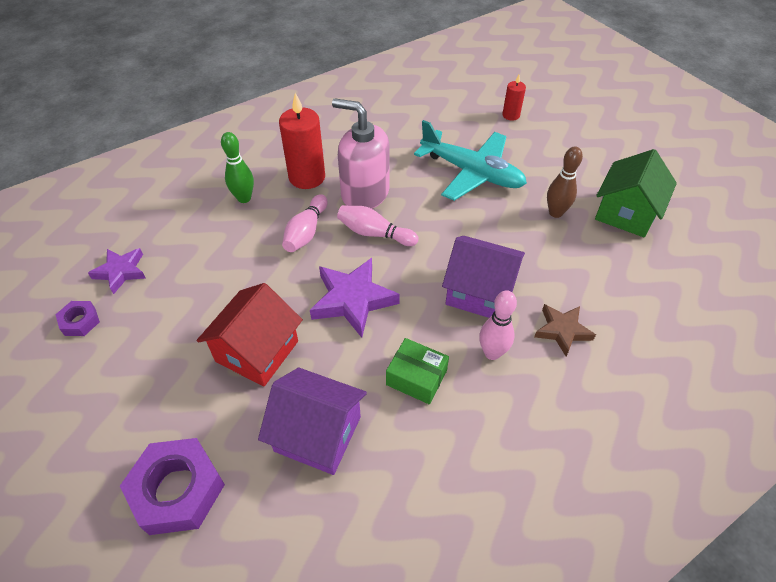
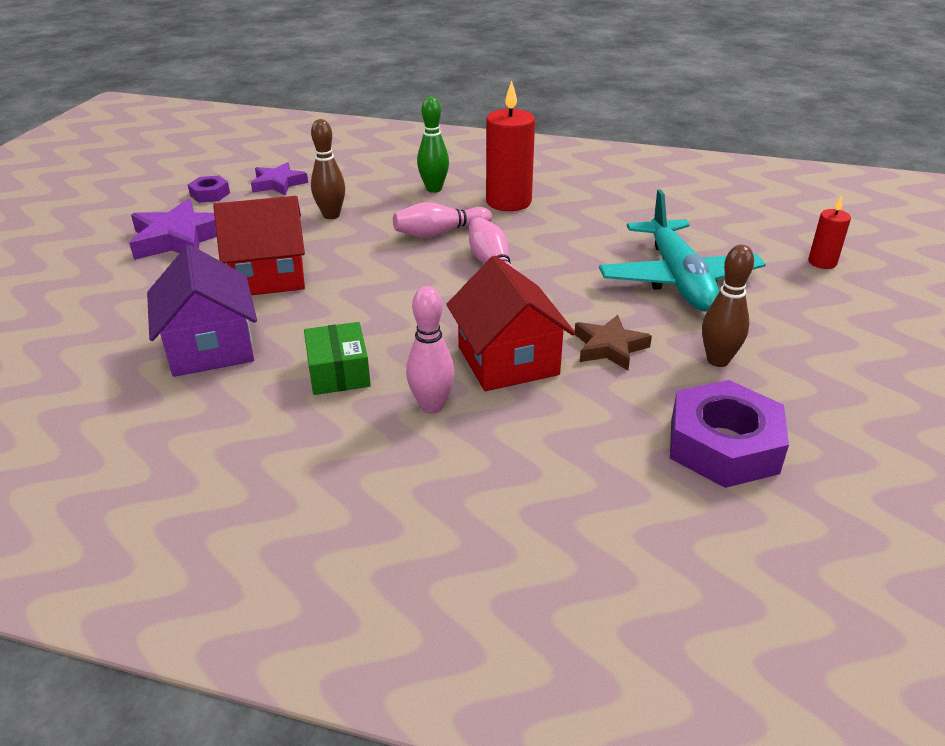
camera: 50 degrees right, 15 degrees down
(177, 490) = (90, 309): purple nut -> purple nut (723, 445)
(212, 270) = (331, 215): none -> brown bowling pin
(353, 300) = (390, 293): purple star -> purple star (179, 239)
(365, 193) = (538, 237): pink soap dispenser -> none
(480, 292) = (508, 361): purple house -> red house
(562, 331) = (533, 444): brown star -> brown star (609, 347)
(626, 213) = (819, 415): green house -> none

